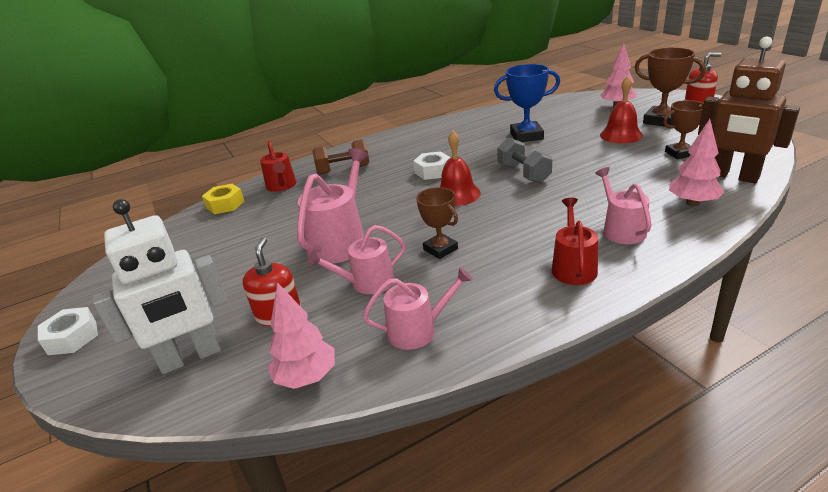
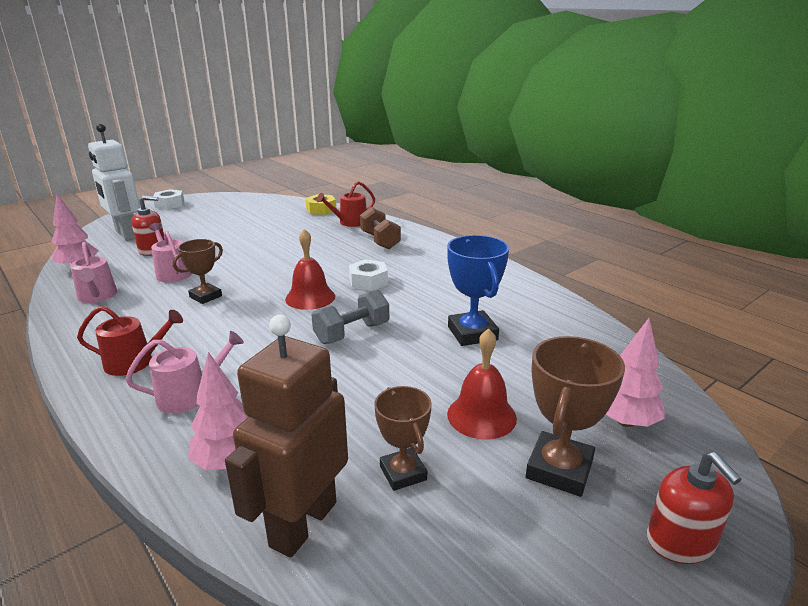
camera: 75 degrees right, 5 degrees down
(340, 241) = (241, 256): pink watering can -> none

